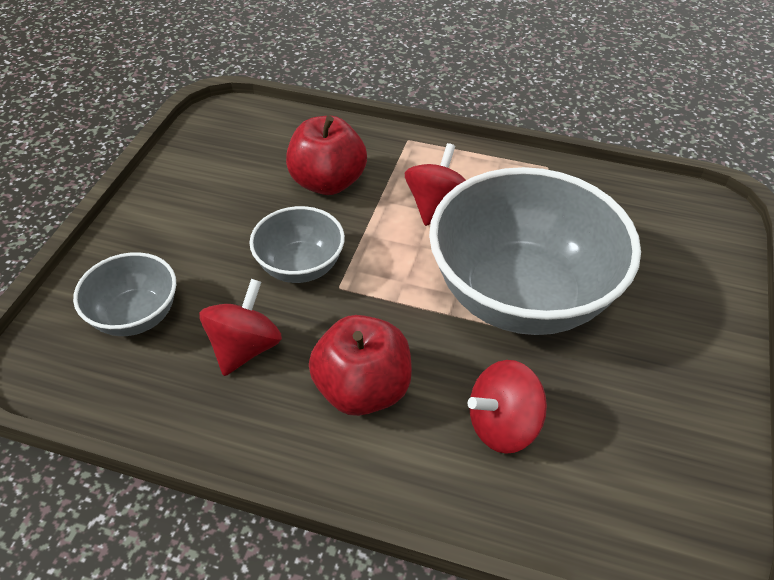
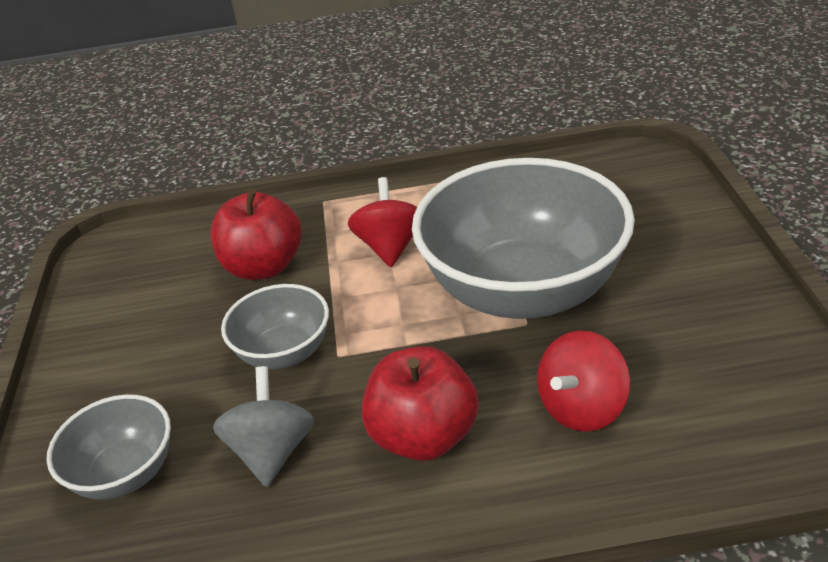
camera: 20 degrees left, 10 degrees down
(245, 348) = (272, 452): red spinning top -> grey spinning top

